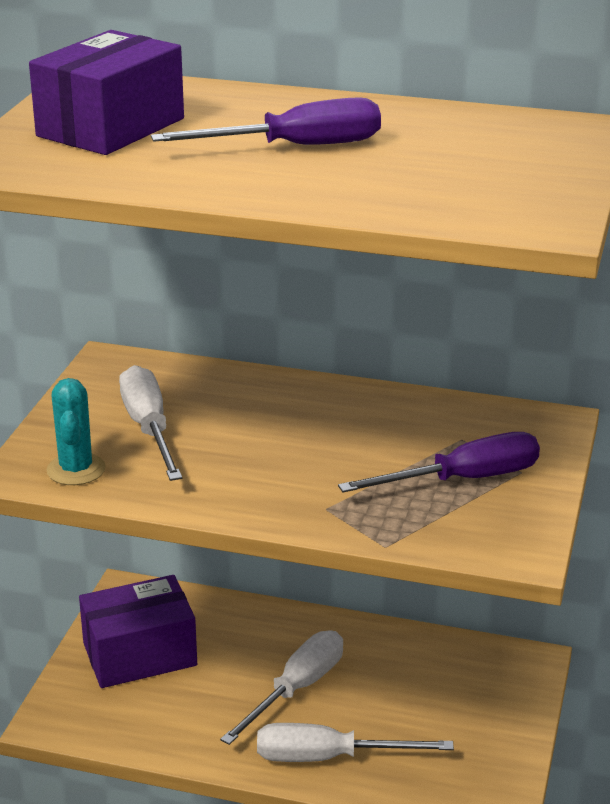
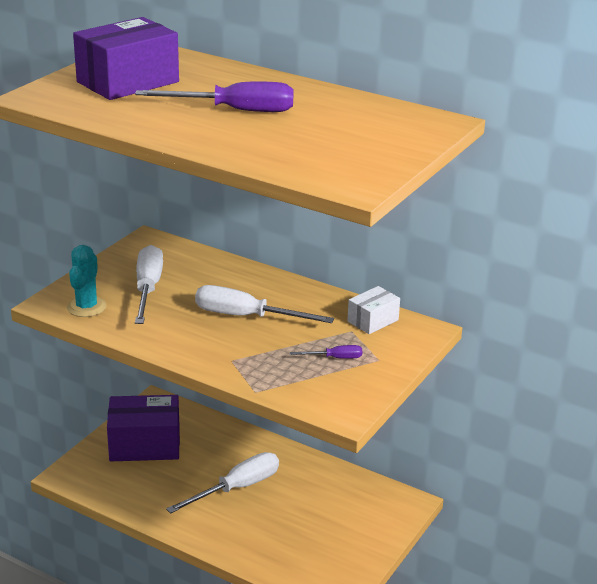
camera: 15 degrees right, 0 degrees up
(329, 757) = (236, 537): white screwdriver -> white screwdriver (246, 316)
(463, 480) = (335, 358): purple screwdriver -> purple screwdriver, size x0.48
(481, 420) = (373, 321): none -> white box

